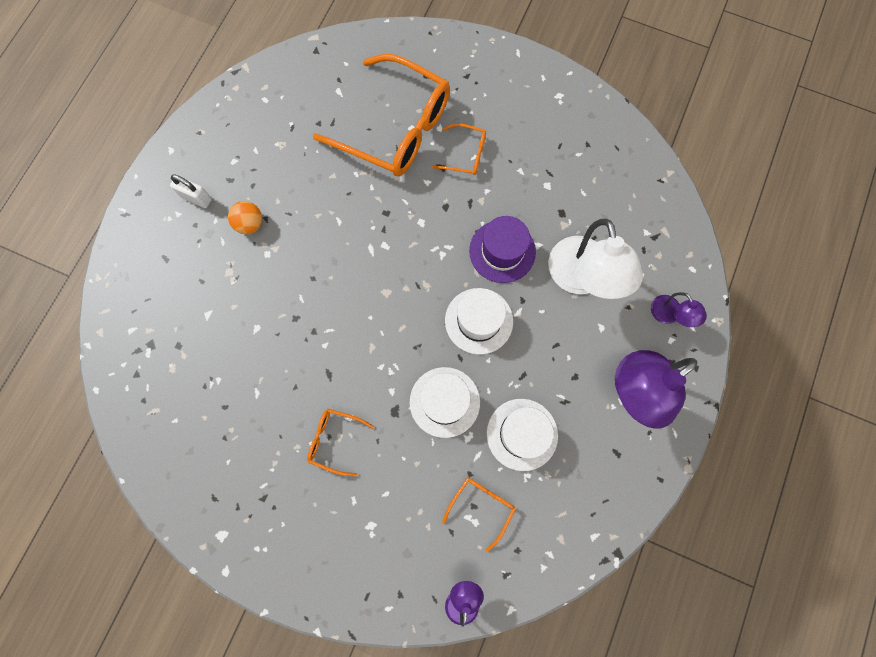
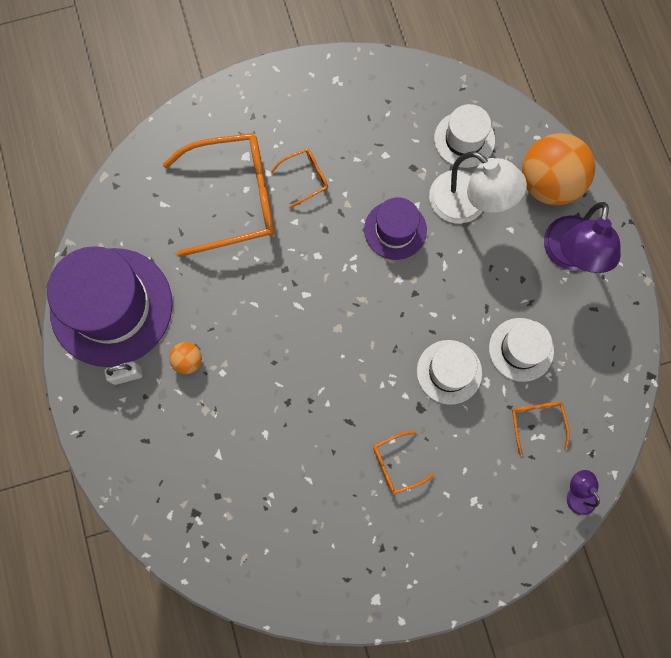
camera: 40 degrees left, 0 degrees up
(232, 138) = (111, 307): none -> purple hat
(479, 321) = (422, 294): white hat -> white hat (464, 139)
(669, 315) = (548, 183): purple lamp -> orange ball

